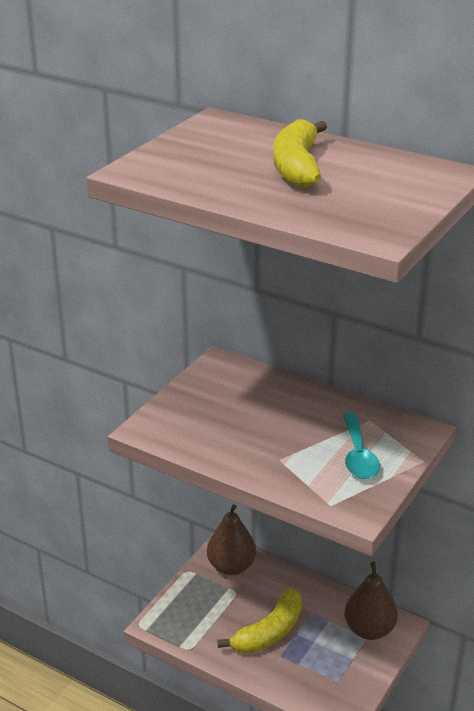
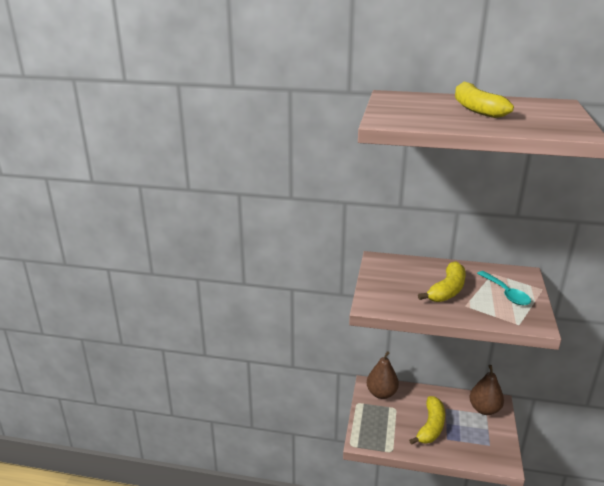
camera: 20 degrees left, 5 degrees down
(275, 431) = (447, 290): none -> yellow banana

